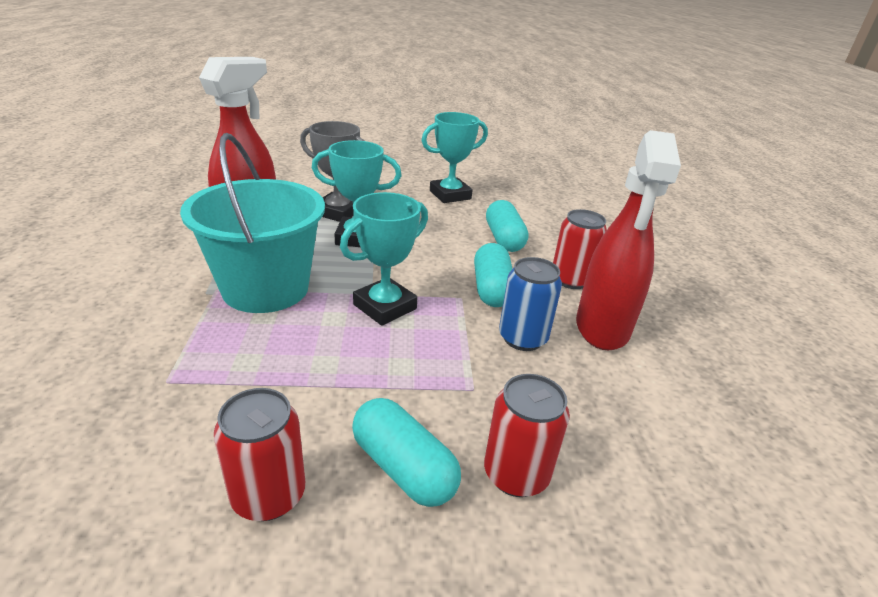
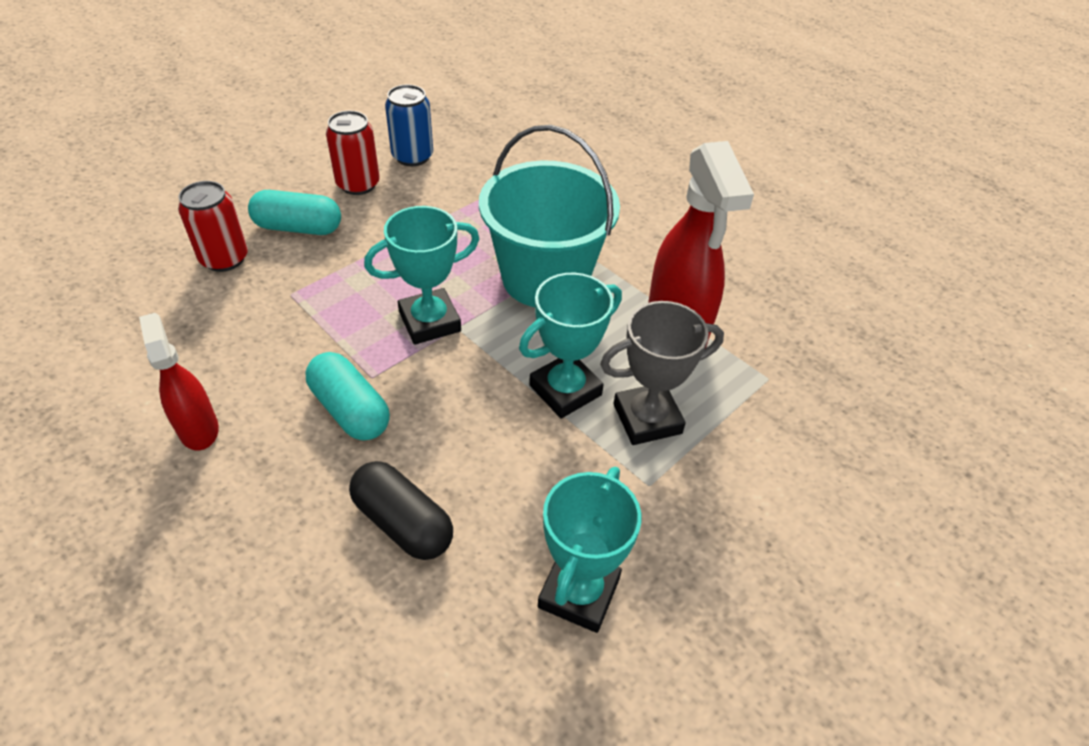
camera: 140 degrees right, 15 degrees up
(385, 307) = (430, 321): turquoise trophy -> turquoise trophy turned 60 degrees clockwise
(504, 239) = (403, 522): turquoise capsule -> black capsule
(522, 338) = (278, 364): blue can -> blue can (412, 156)
(571, 280) = (265, 492): red can -> none
(602, 328) = (198, 429): red spray bottle -> red spray bottle, size x0.58

